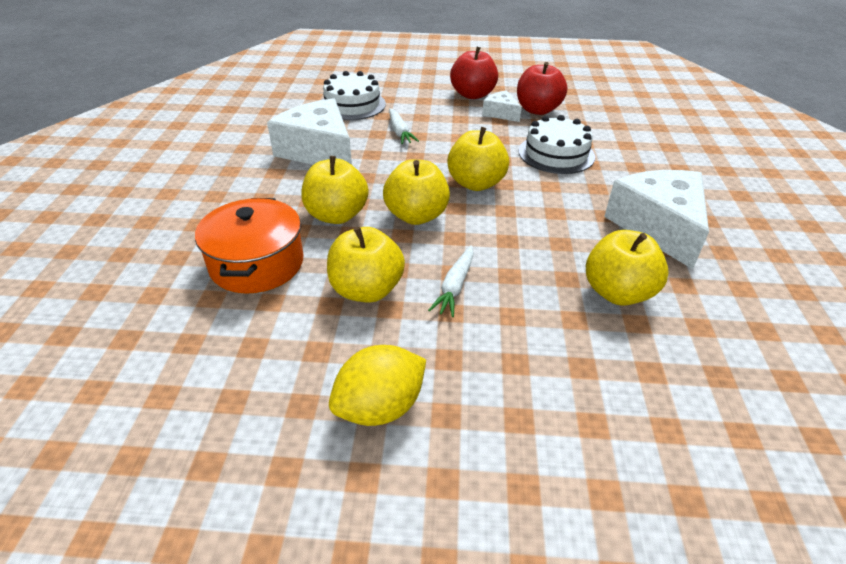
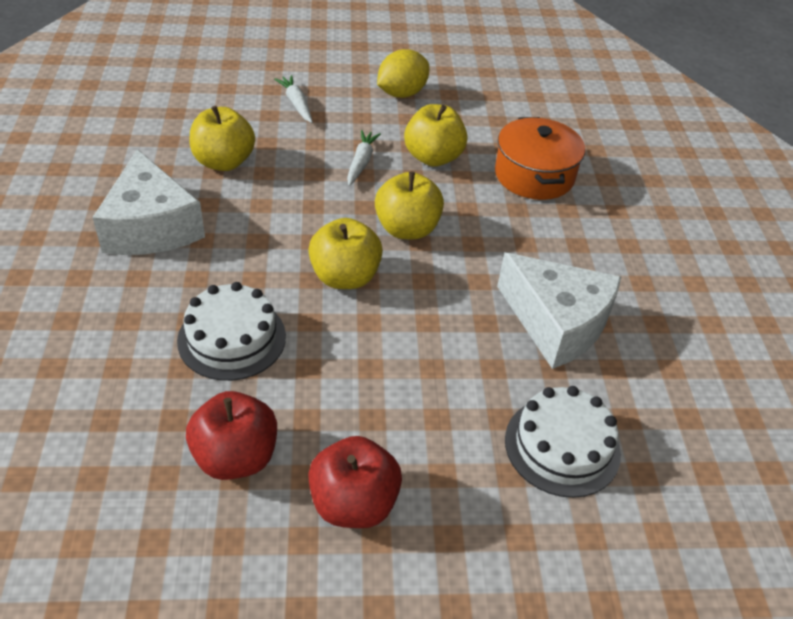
camera: 170 degrees right, 5 degrees up
(336, 215) = (488, 226): yellow apple -> none
(399, 132) = (461, 373): white carrot -> white carrot (296, 104)
(501, 113) = (303, 440): white cheese -> none

